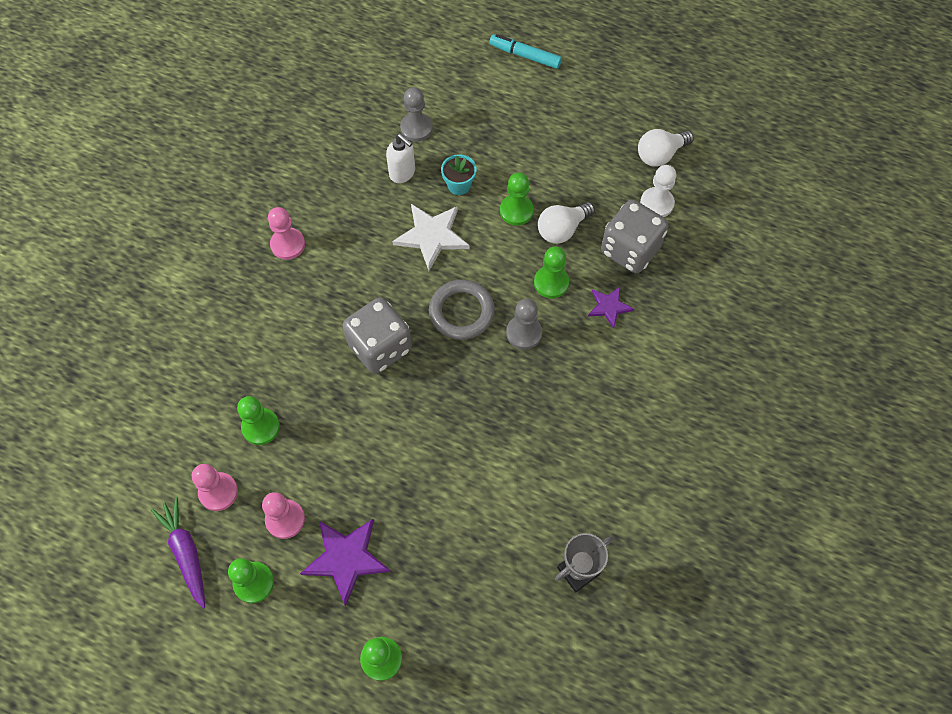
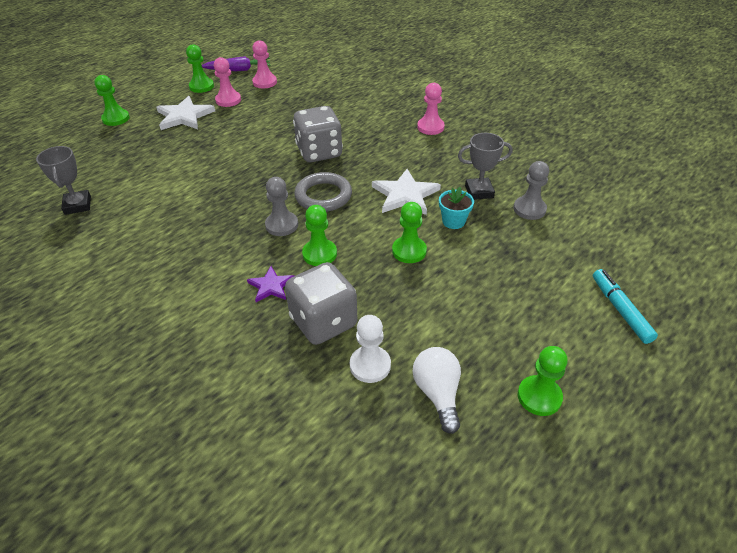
camera: 110 degrees right, 20 degrees down
(261, 427) = (294, 100): green pawn -> green pawn (539, 396)
(346, 558) = (184, 116): purple star -> white star
(402, 173) = (479, 192): white soap dispenser -> grey trophy
(525, 56) = (620, 310): turquoise marker -> turquoise marker turned 60 degrees counterclockwise
(562, 229) = (373, 277): white light bulb -> none

